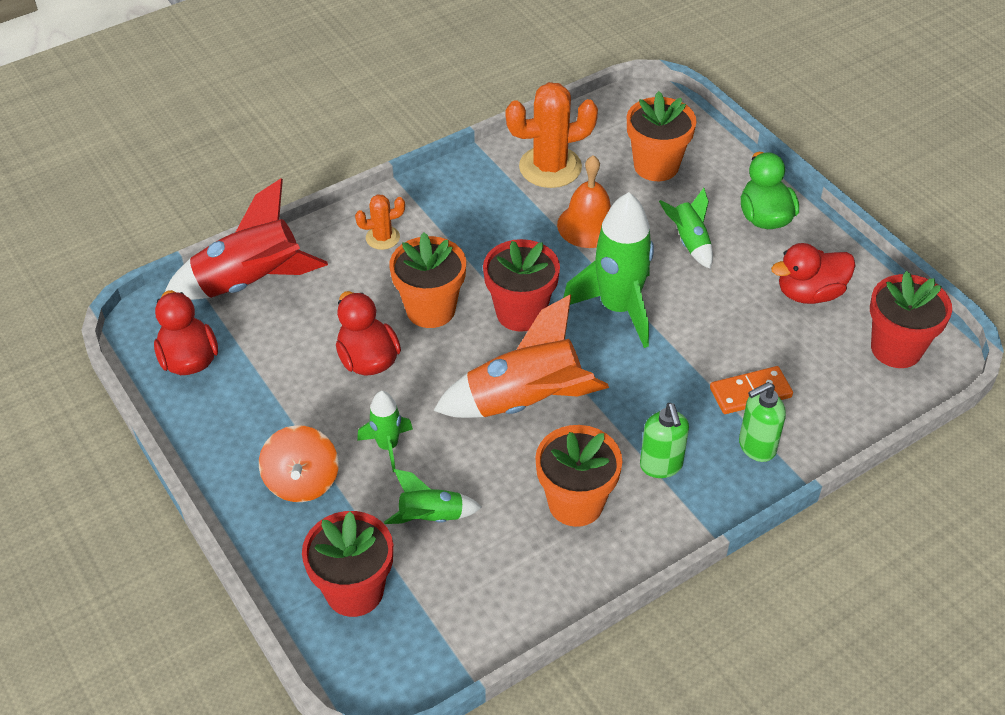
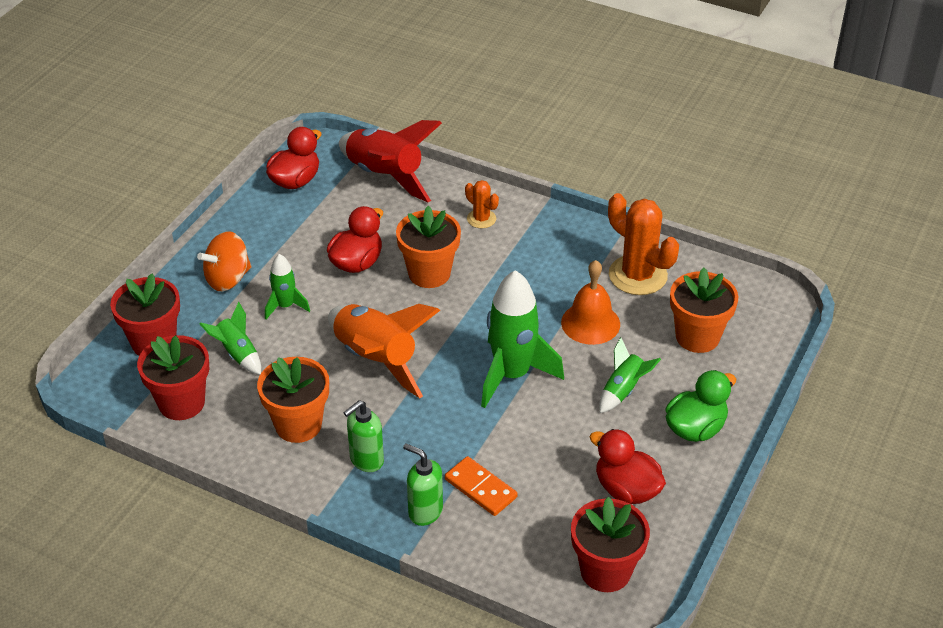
camera: 60 degrees right, 5 degrees down
(521, 313) = (463, 322): red flower pot -> red flower pot (181, 403)

